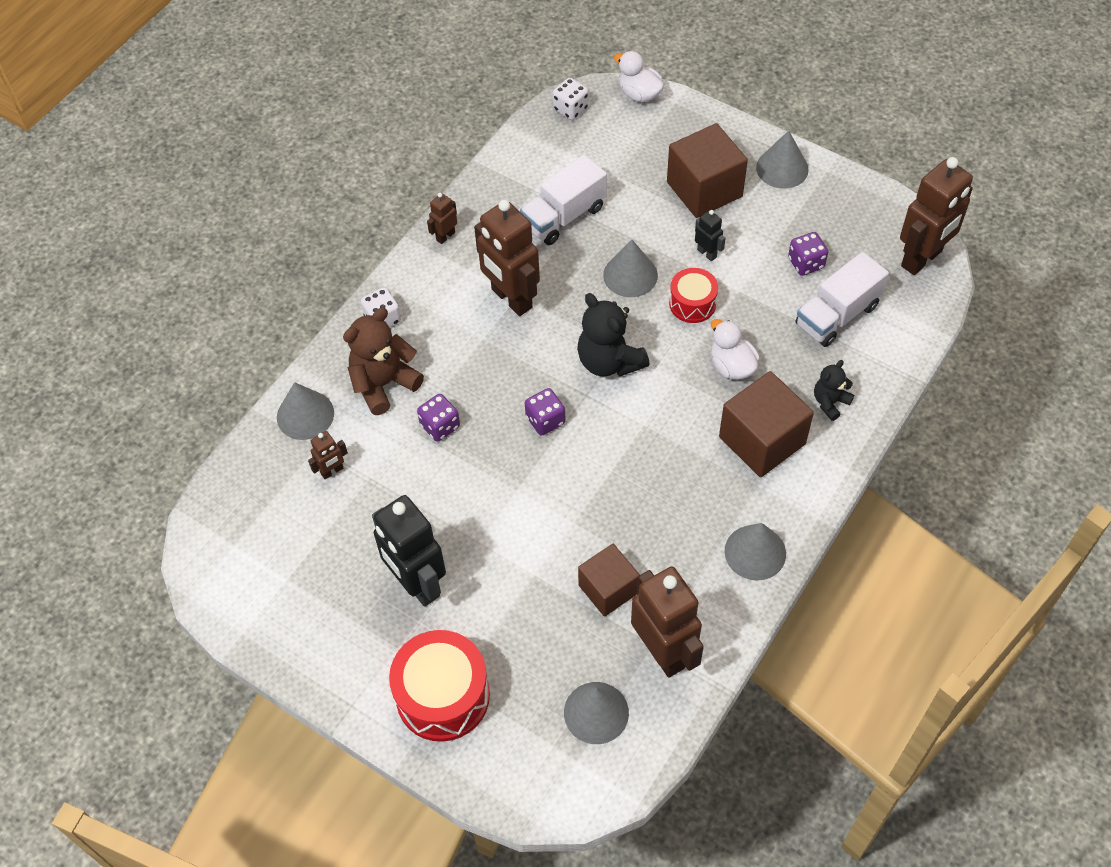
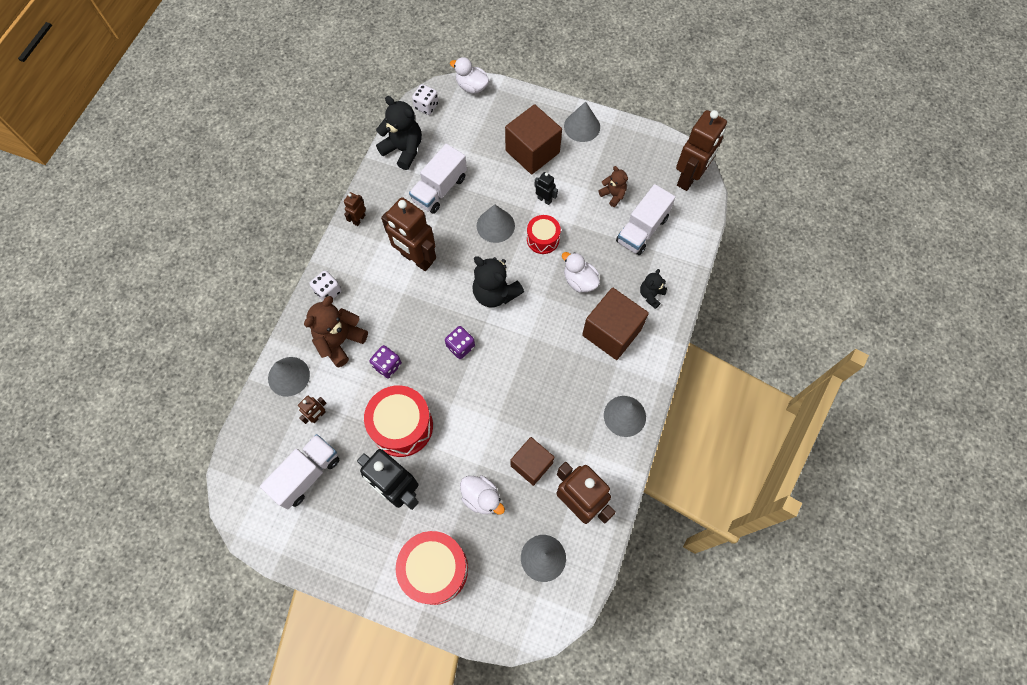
camera: 15 degrees left, 10 degrees up
(300, 542) = (307, 475): none -> white truck
(441, 506) = (402, 426): none -> red drum
(526, 159) = (403, 150): none -> black teddy bear
(529, 618) = (481, 497): none -> white duck
(806, 263) = (613, 195): purple dice -> brown teddy bear

